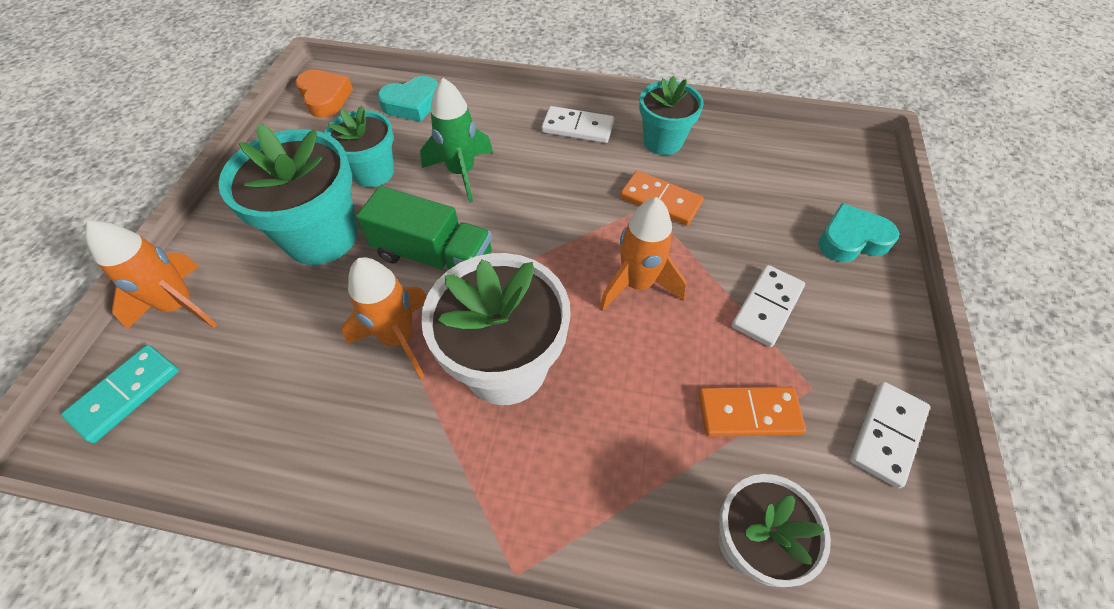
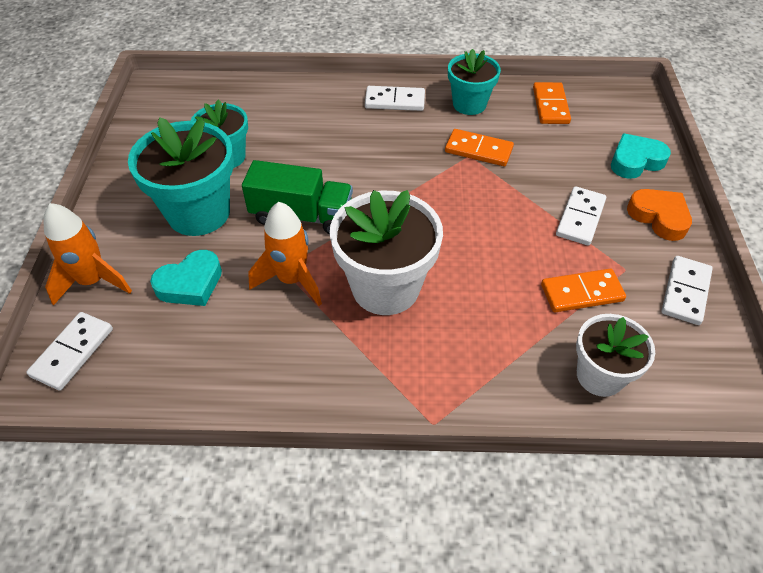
camera: 10 degrees left, 5 degrees down
(126, 394) = (73, 352): turquoise domino -> white domino
(325, 98) = (162, 101): orange heart -> orange heart (659, 217)
(412, 104) = (243, 98): turquoise heart -> turquoise heart (190, 283)
(462, 173) = (305, 148): green rocket -> none
(637, 284) = (475, 215): orange rocket -> none
(758, 154) = (550, 105): none -> orange domino

